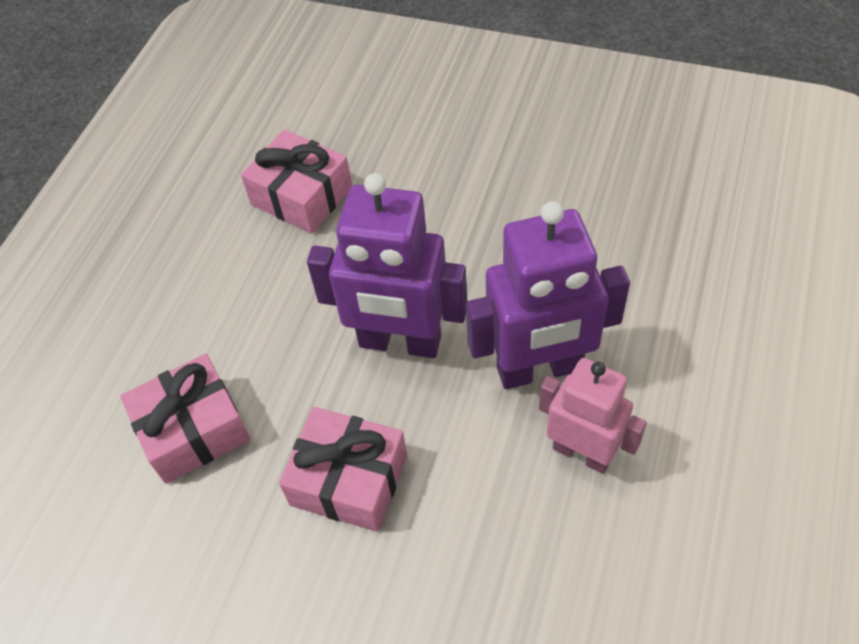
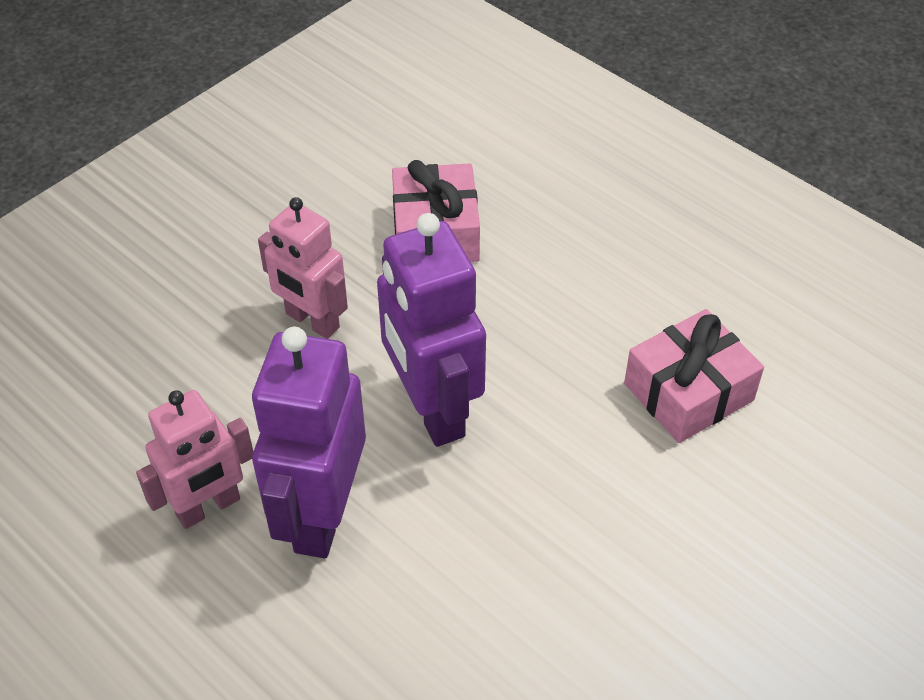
camera: 110 degrees right, 5 degrees down
(349, 479) = (312, 321): pink gift -> pink robot
(400, 342) = (432, 409): purple robot -> purple robot turned 60 degrees counterclockwise

